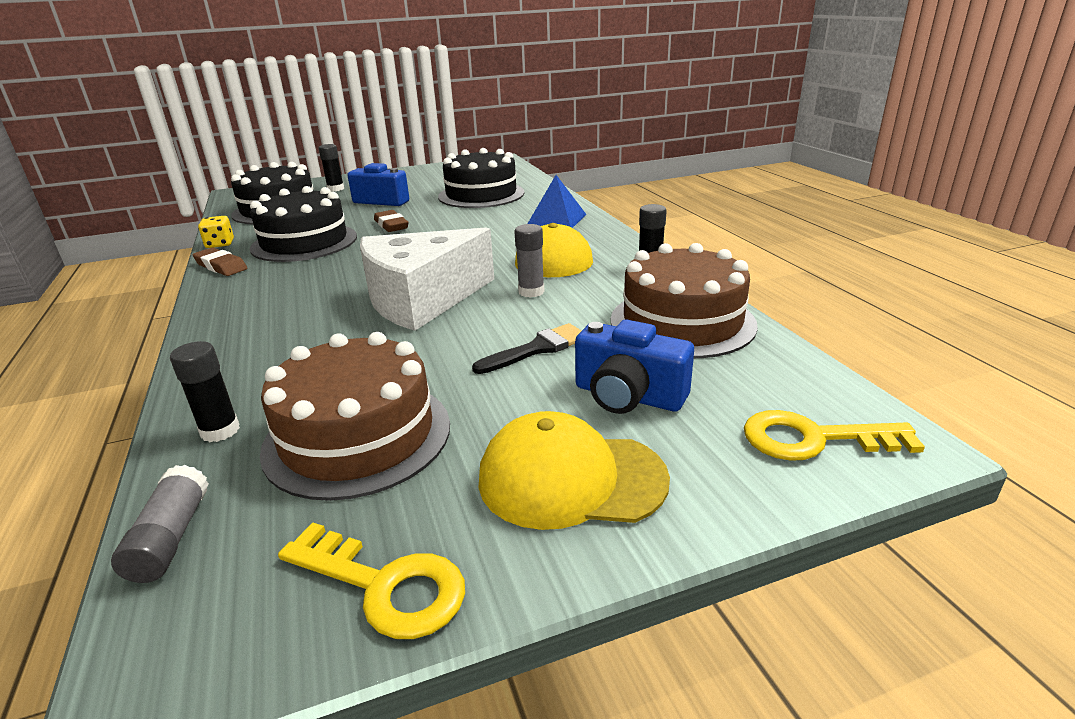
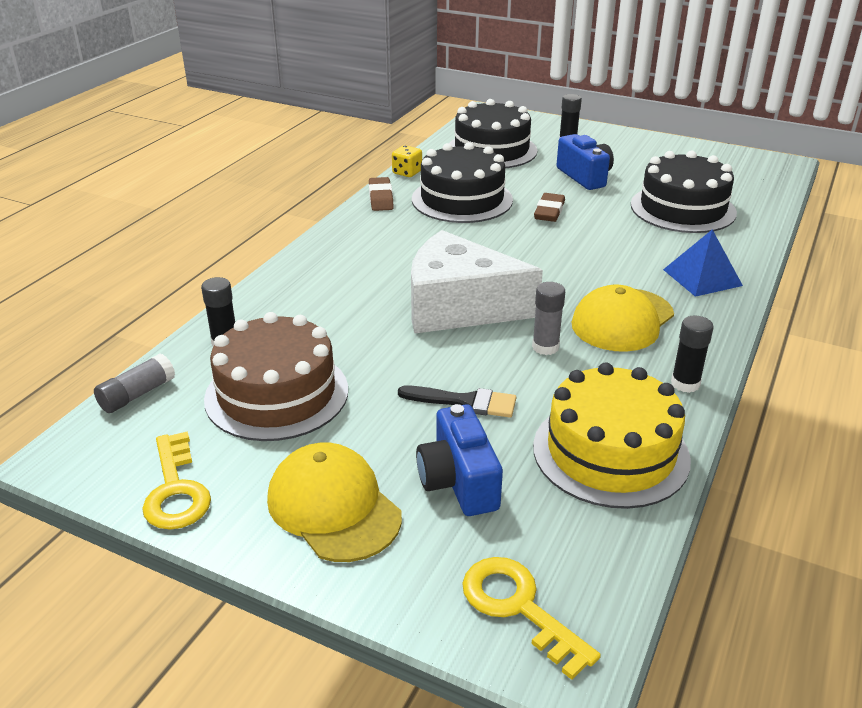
camera: 45 degrees right, 5 degrees up
(682, 322) = (610, 452): brown cake -> yellow cake

